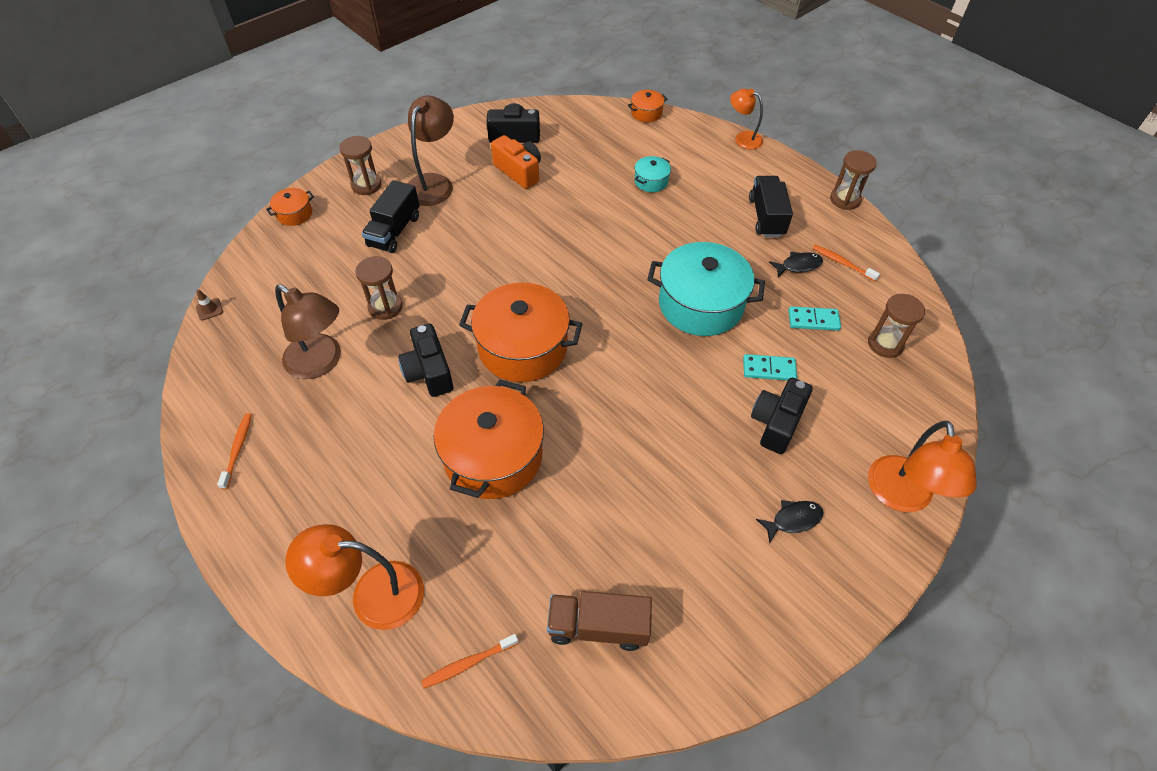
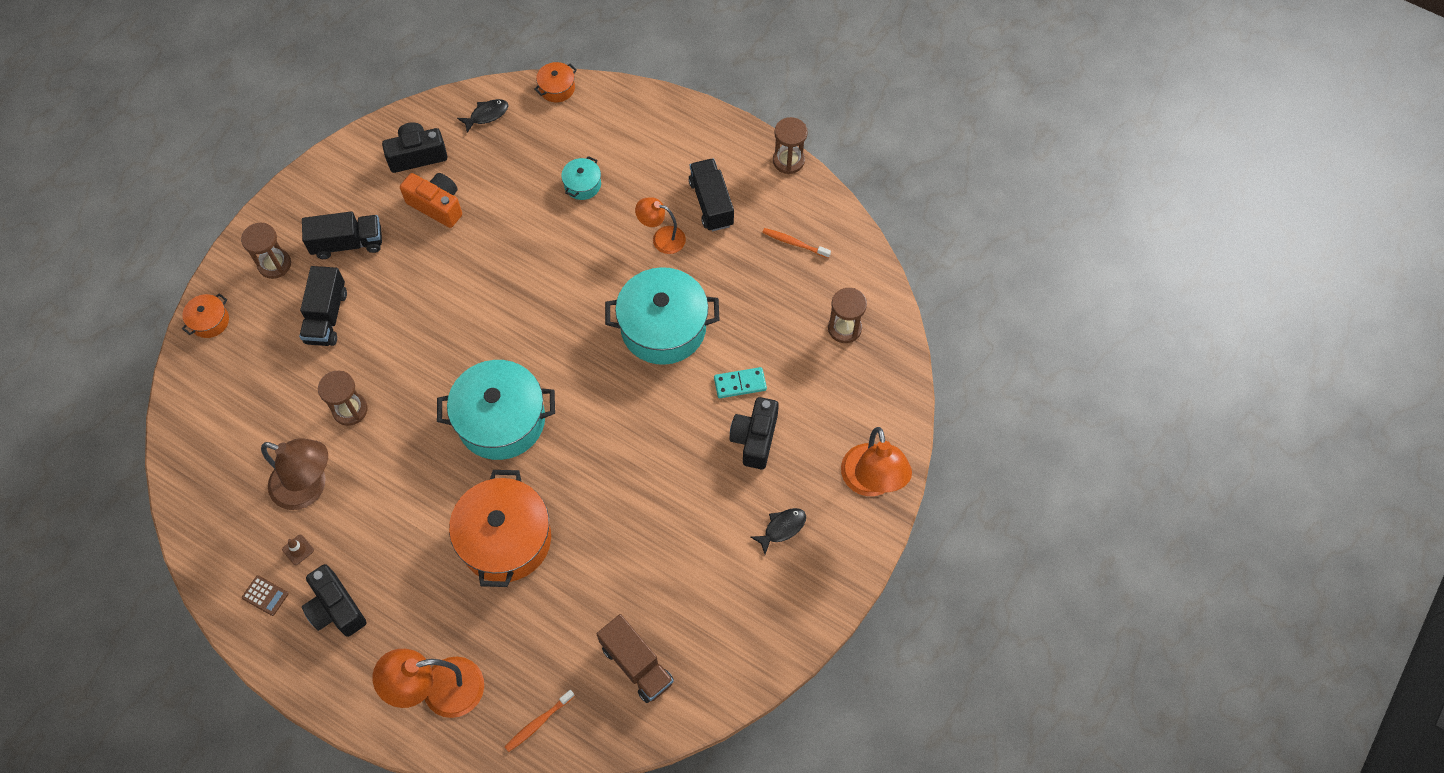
camera: 15 degrees left, 10 degrees up
(209, 309) = (169, 458): brown traffic cone -> brown traffic cone (298, 550)
(238, 449) = (265, 596): orange toothbrush -> brown calculator
(429, 372) = (418, 470): black camera -> black camera (336, 608)
(433, 183) = (348, 243): brown lamp -> black truck
(522, 347) = (501, 420): orange pot -> turquoise pot
(598, 627) = (636, 664): brown truck -> brown truck turned 120 degrees counterclockwise
(743, 138) = (670, 101): orange lamp -> orange lamp (662, 238)
(798, 266) = (752, 257): black fish -> black fish (487, 115)
(813, 320) = (774, 318): turquoise domino -> none

